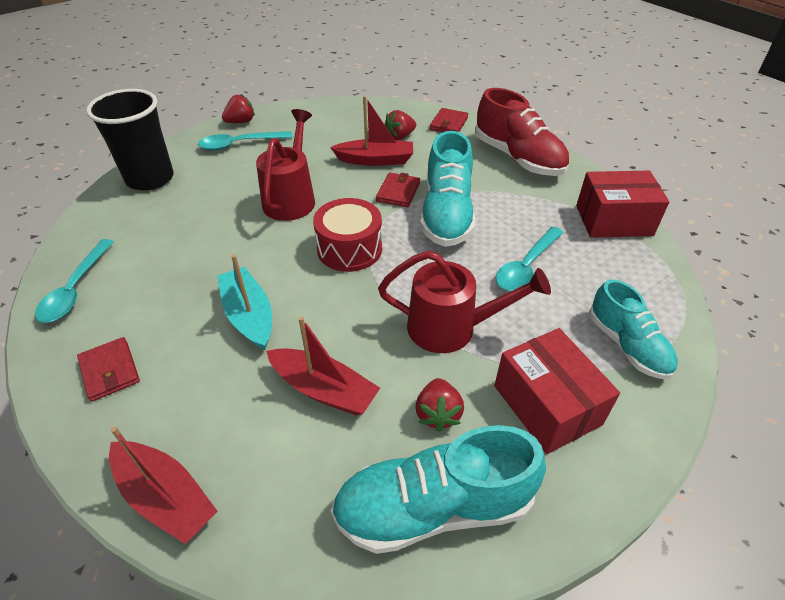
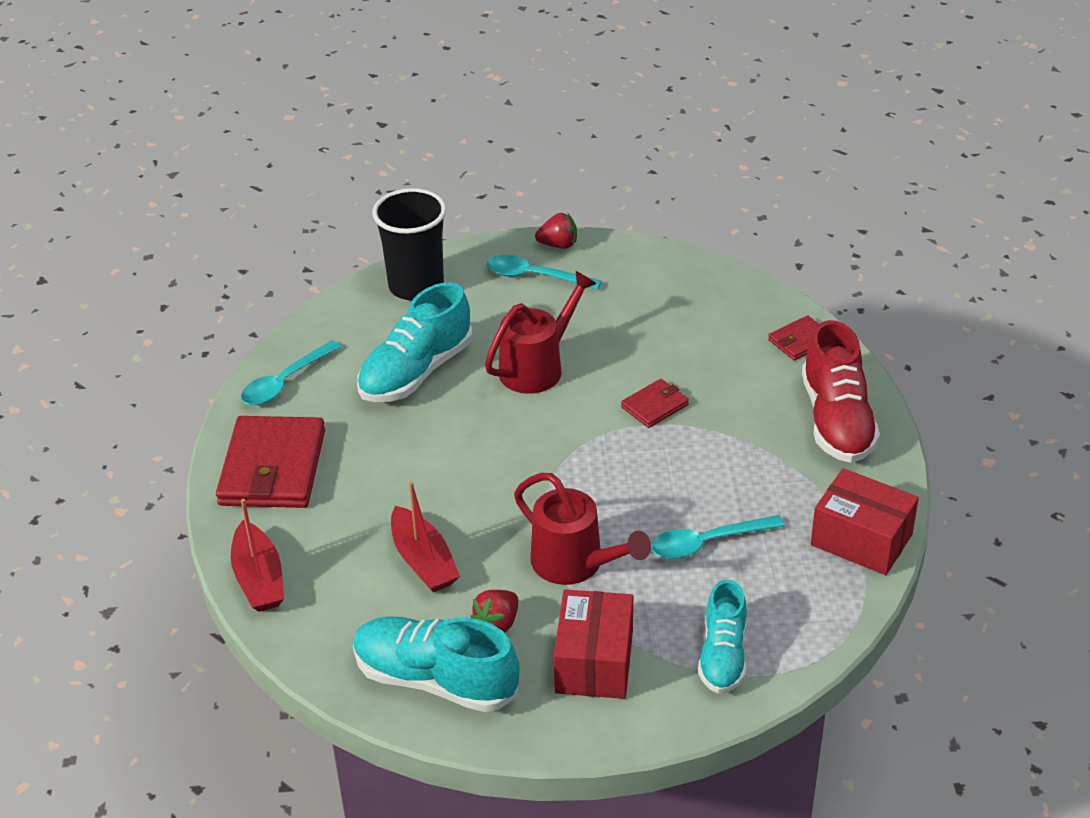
camera: 35 degrees right, 5 degrees down
(110, 371) = (273, 468): red wallet -> red wallet, size x2.05
(249, 315) = (409, 471): turquoise boat -> none
(349, 249) = (549, 447): red drum -> none
(375, 160) = (666, 356): red boat -> none
(400, 137) = (723, 336): red strawberry -> none
(446, 214) = (682, 453): turquoise shoe -> turquoise shoe (416, 372)

